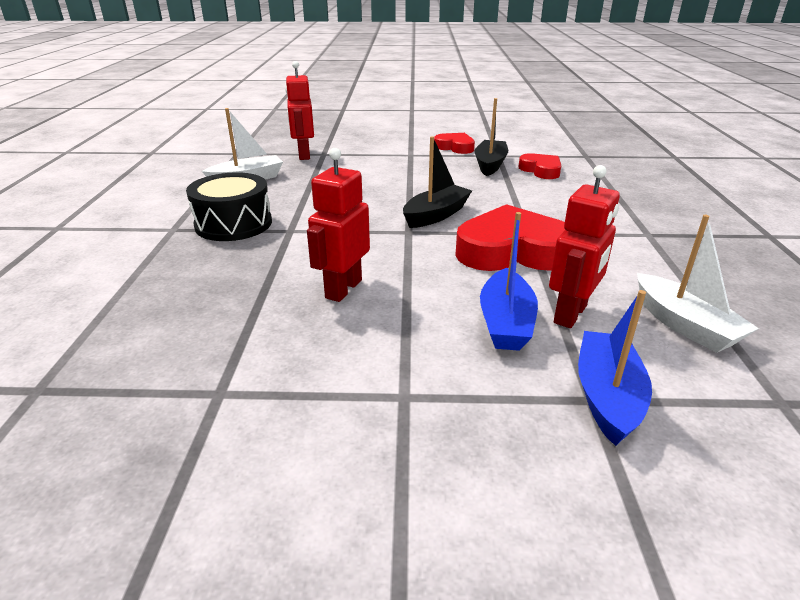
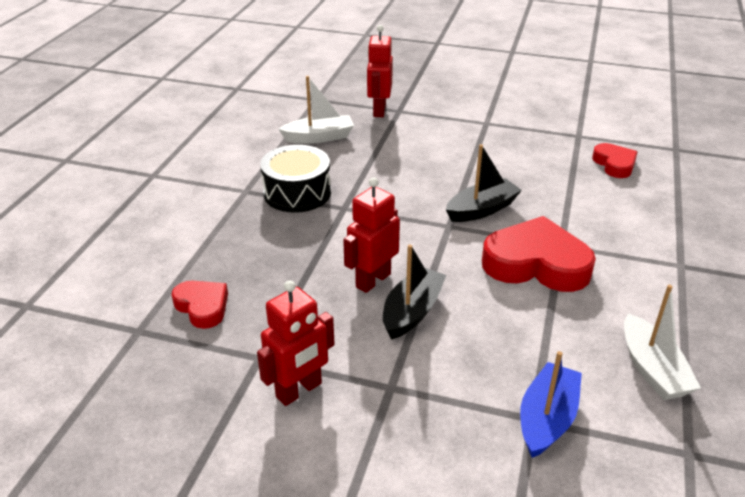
camera: 15 degrees right, 5 degrees up
(455, 147) = (537, 118): red heart -> red heart (202, 307)
(490, 165) = (564, 149): black boat -> black boat (412, 311)
(505, 322) = (496, 338): blue boat -> none
(571, 314) = (556, 340): red robot -> red robot (299, 390)

